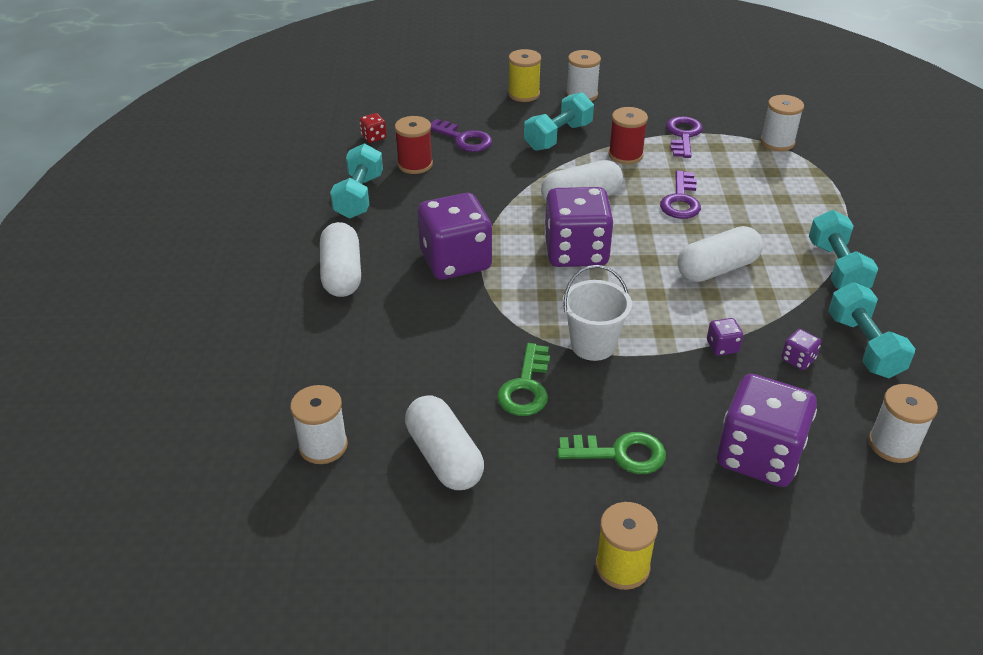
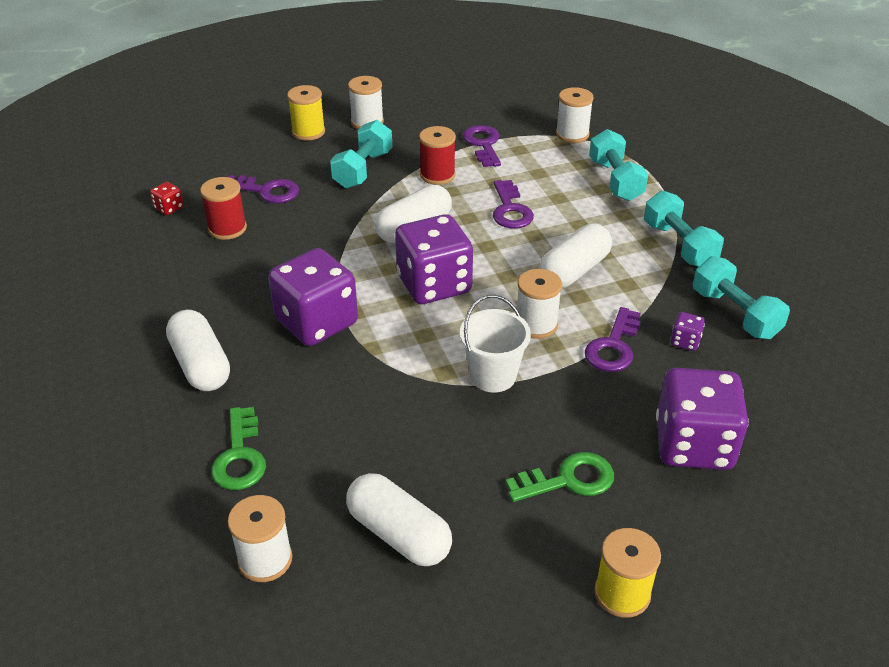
camera: 20 degrees left, 0 degrees up
(359, 196) = (181, 276): turquoise dumbbell -> turquoise dumbbell (615, 180)
(526, 387) = (447, 437): green key -> green key (240, 456)
(722, 347) = (613, 346): purple dice -> purple key
(893, 444) = (801, 401): white spool -> white spool (536, 324)

